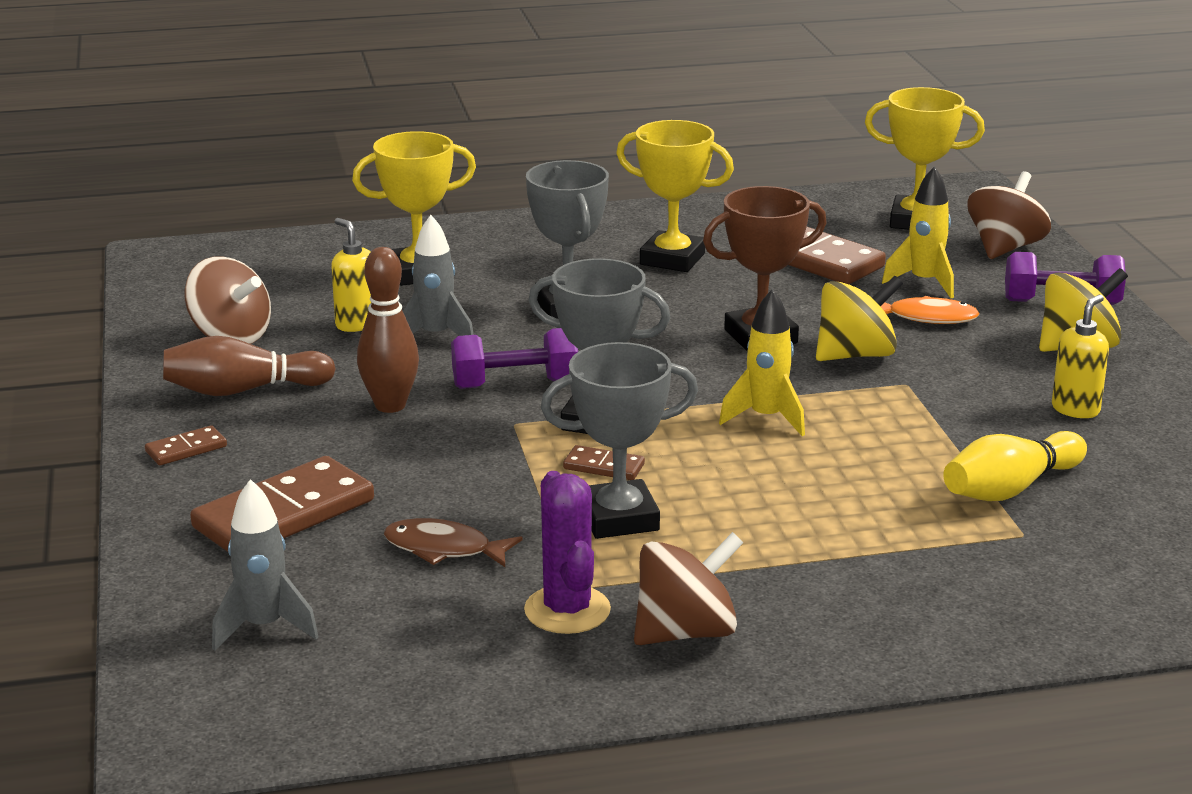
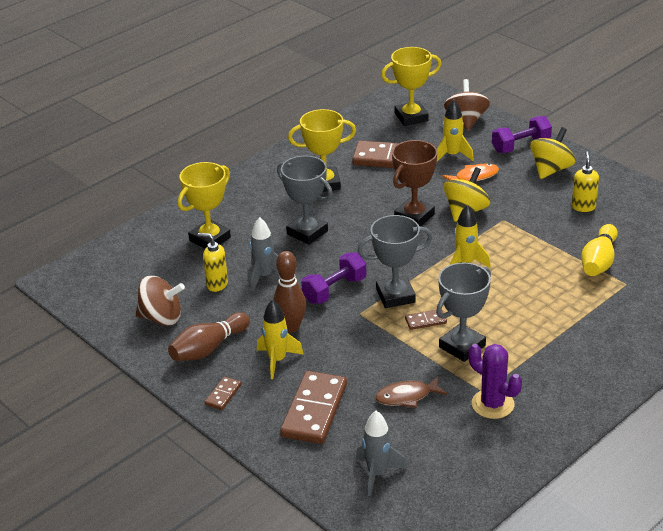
camera: 30 degrees left, 10 degrees up
(316, 437) = (277, 360): none -> yellow rocket
(686, 632) = (550, 393): brown spinning top -> none

